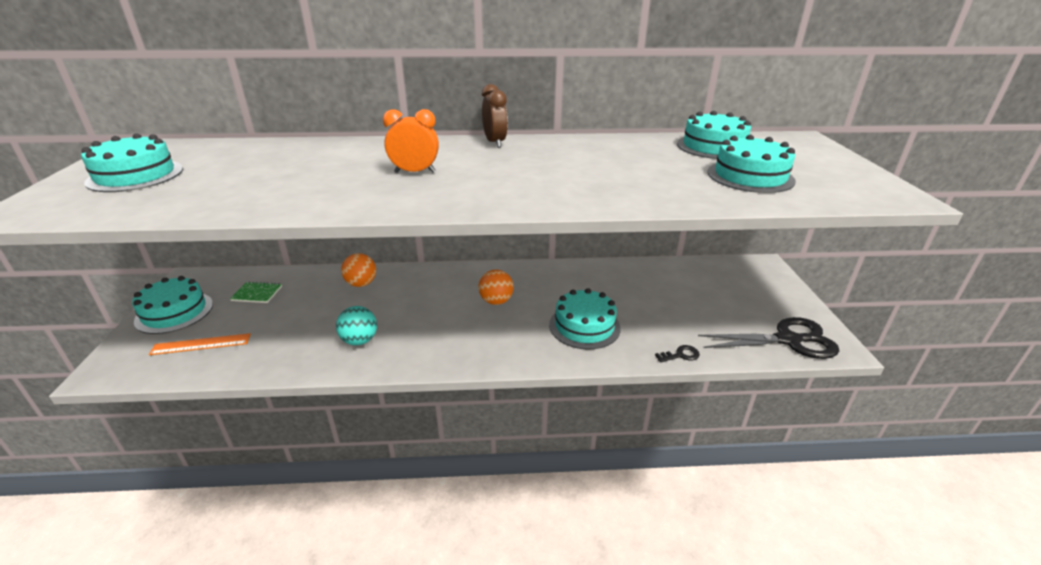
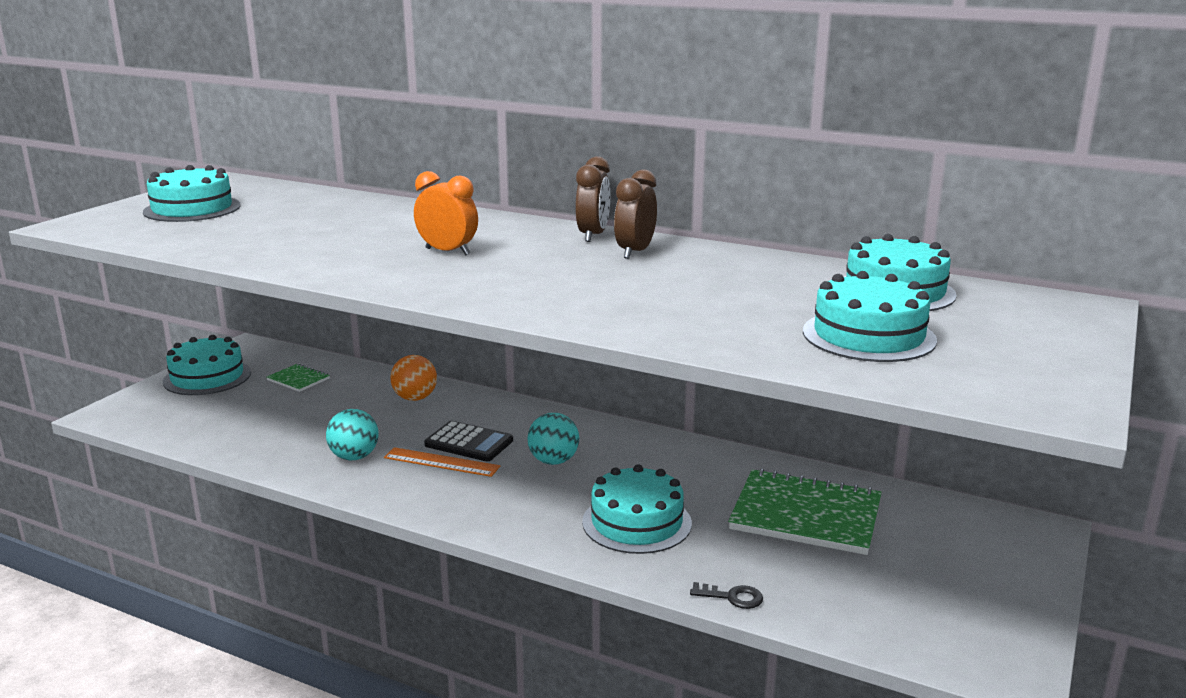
camera: 30 degrees right, 10 degrees down
(201, 344) = (204, 414): orange ruler -> orange ruler (441, 462)
(430, 305) = (469, 443): none -> black calculator
(496, 301) = (553, 461): orange ball -> turquoise ball
(539, 149) = (635, 252): none -> brown clock
(662, 291) = (805, 515): none -> green notebook
(788, 340) = (933, 636): black scissors -> none

